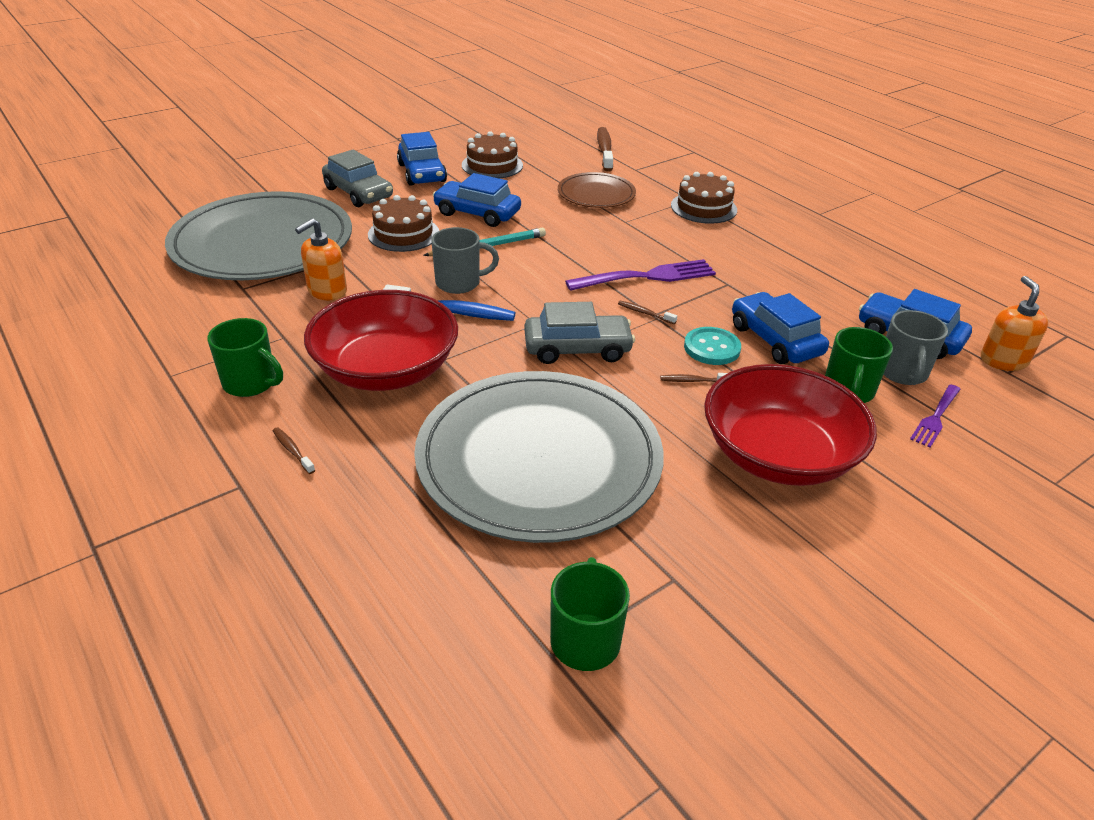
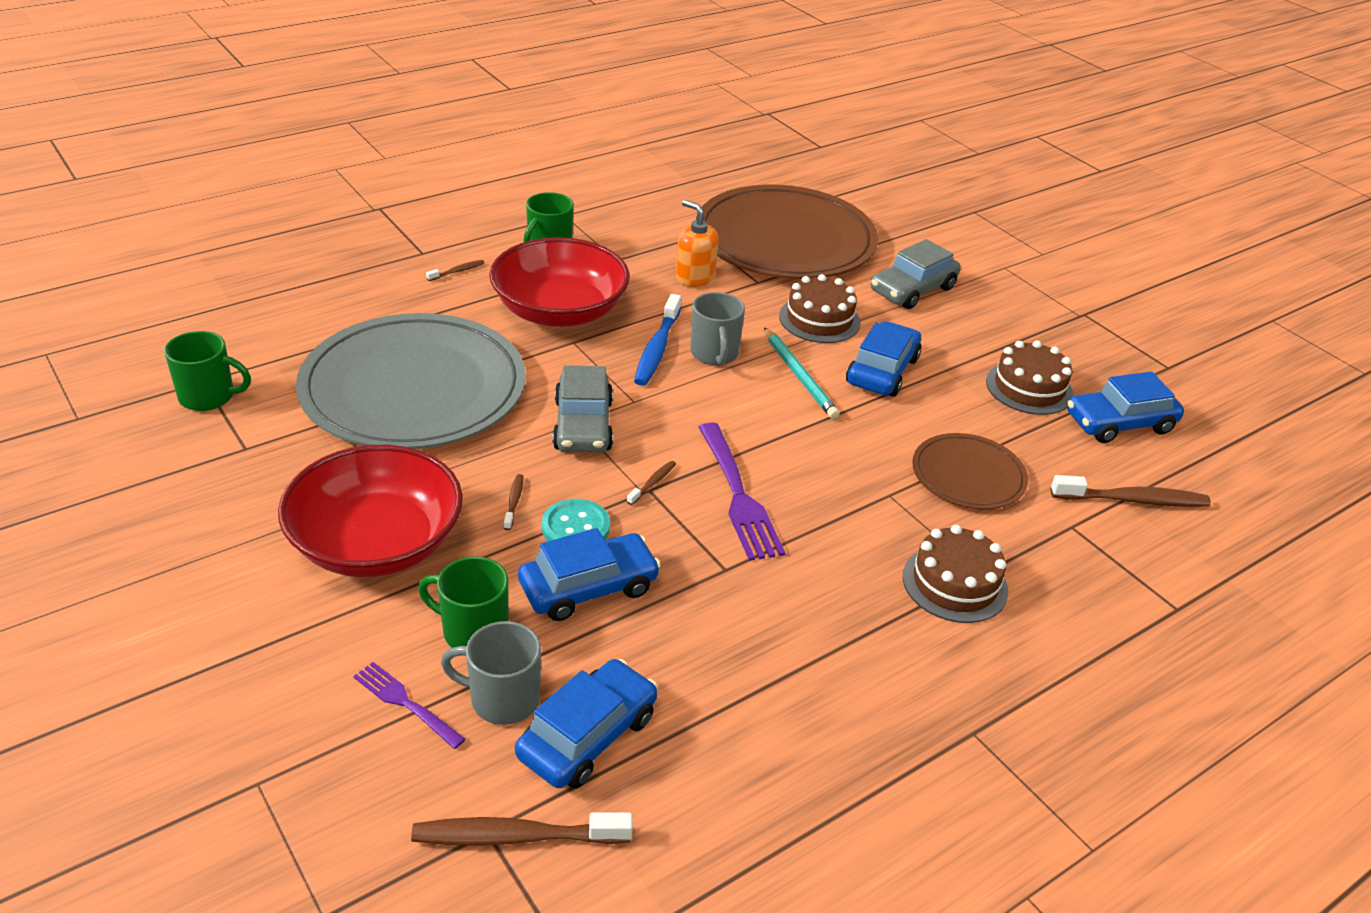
camera: 90 degrees right, 0 degrees up
(262, 243) = (785, 240): grey plate -> brown plate
(422, 173) = (983, 332): blue car -> blue car (1119, 423)
(1003, 360) = (516, 837): orange soap dispenser -> brown toothbrush

